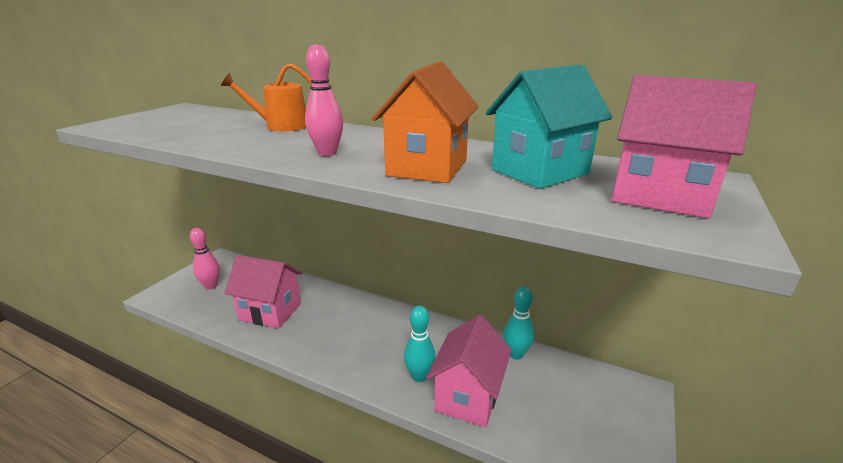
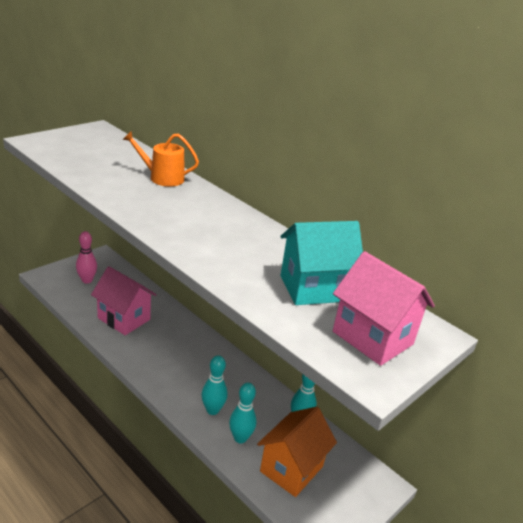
camera: 15 degrees right, 5 degrees up
(327, 153) = (177, 223): pink bowling pin -> none
(427, 168) = (236, 260): orange house -> orange house (291, 469)
(468, 397) = (240, 438): pink house -> turquoise bowling pin

